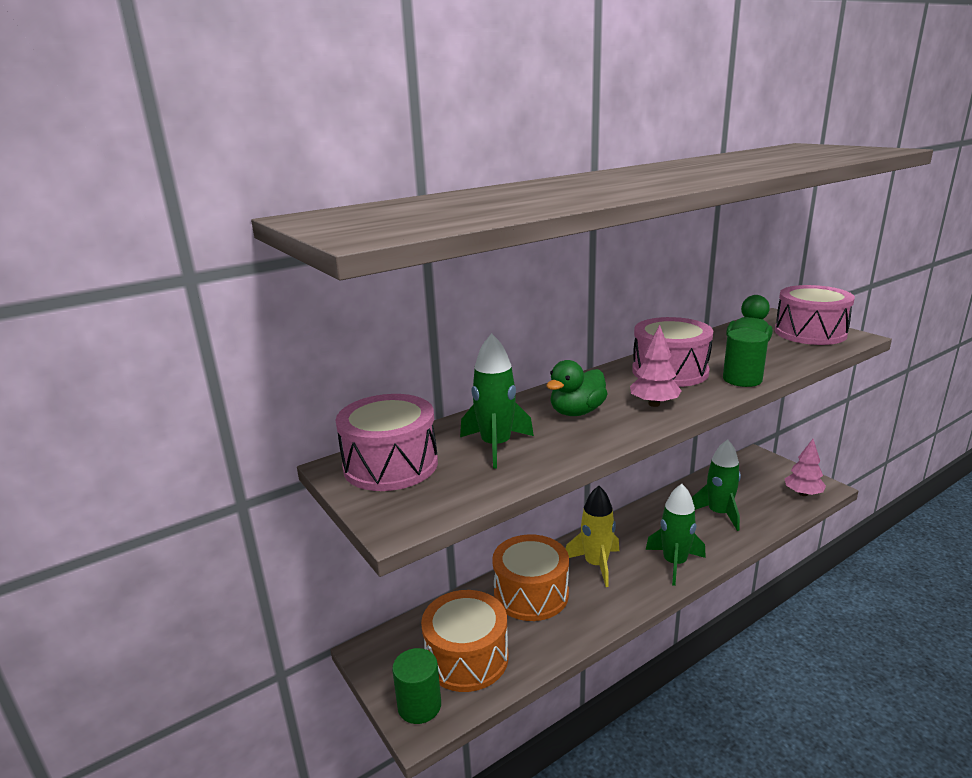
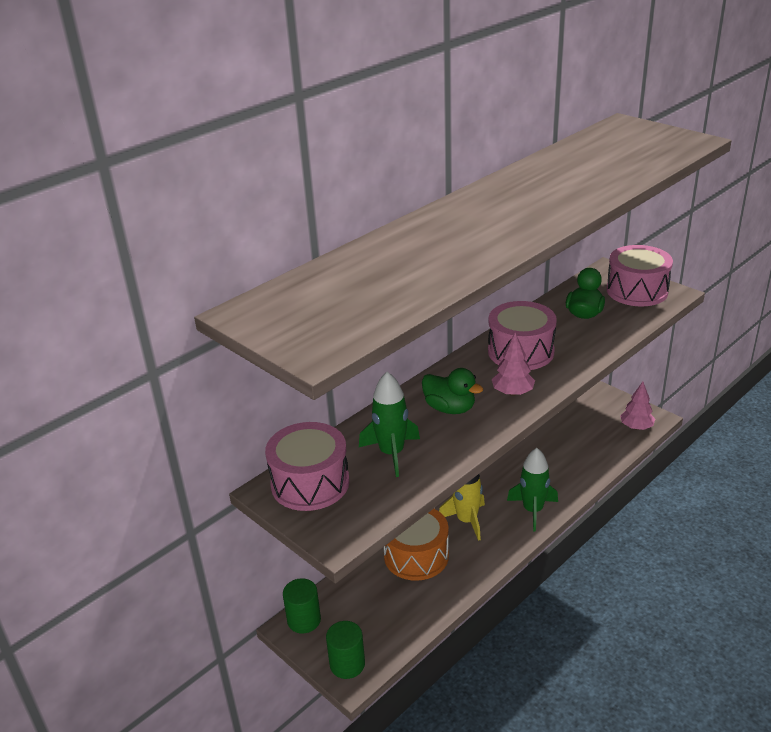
camera: 10 degrees left, 10 degrees up
(467, 657) = (375, 619): orange drum -> none
(577, 412) = (450, 408): green duck -> green duck turned 90 degrees counterclockwise
(718, 513) = (565, 456): green rocket -> none
(742, 379) = (582, 356): green cylinder -> green cylinder (304, 620)

